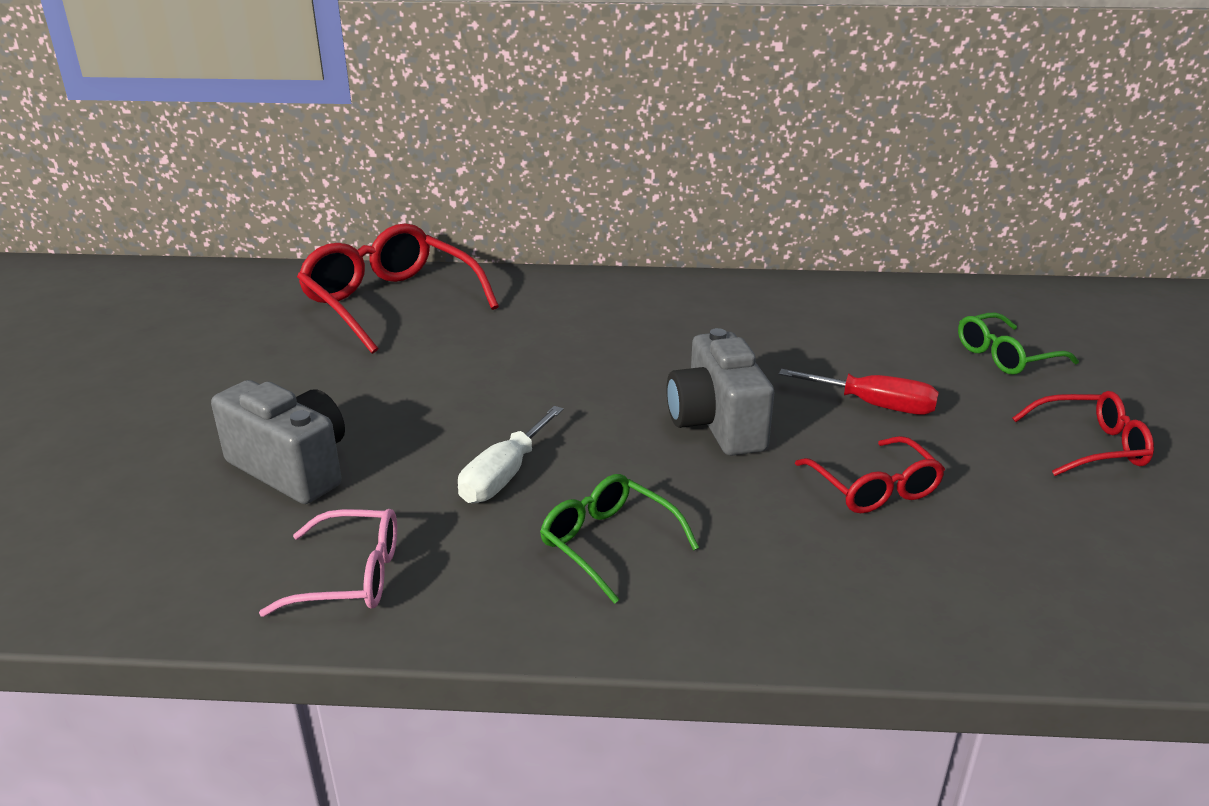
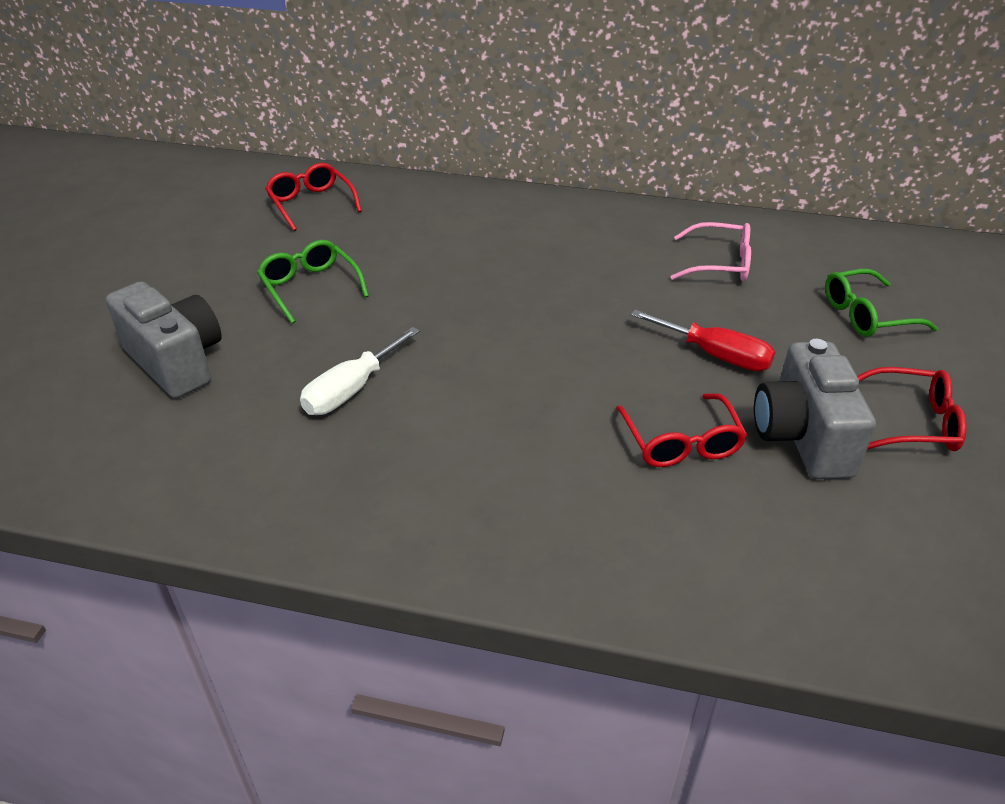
camera: 10 degrees right, 10 degrees up
(351, 576) = (191, 472): pink glasses -> pink glasses (720, 264)
(391, 303) = (311, 204): red glasses -> red glasses, size x0.55
(608, 543) = (419, 468): green glasses -> green glasses (310, 287)
(717, 424) = (559, 359): grey camera -> grey camera (802, 437)

